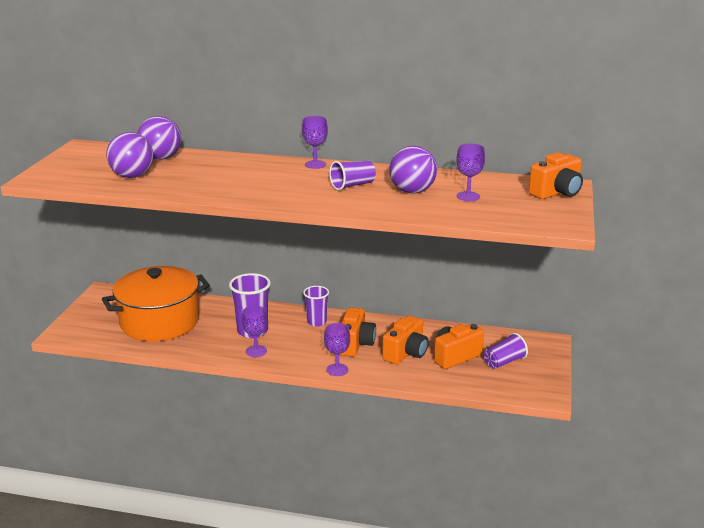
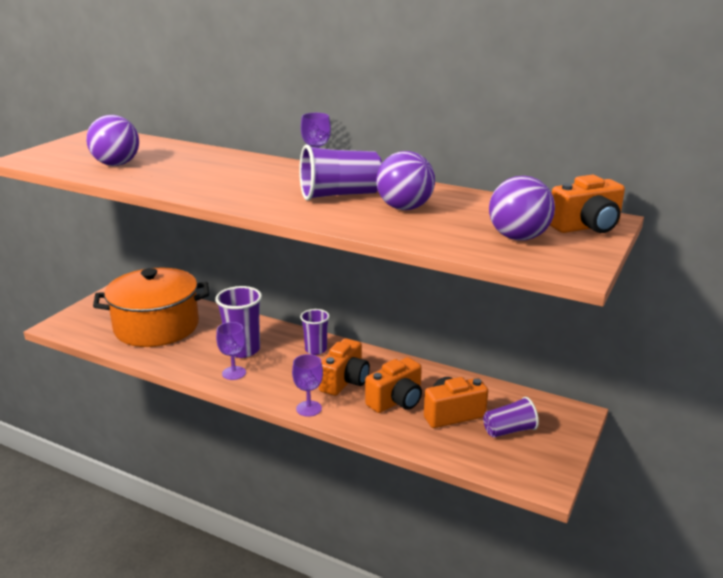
camera: 15 degrees right, 0 degrees up
(161, 158) = (162, 150): purple ball -> purple ball (518, 237)
(352, 185) = (340, 195): purple cup -> purple cup, size x1.55
(468, 196) = (469, 220): purple goblet -> none

